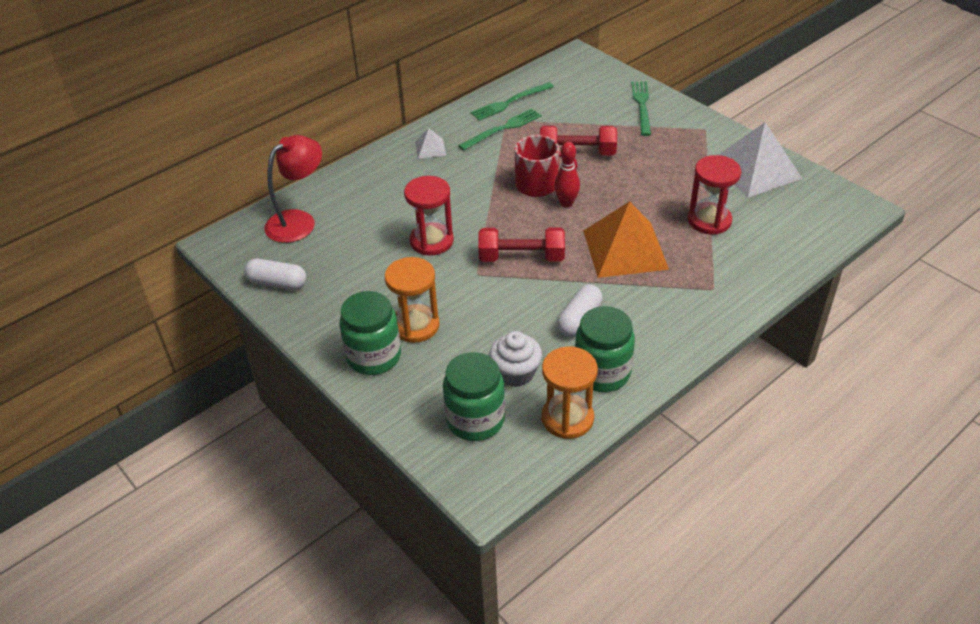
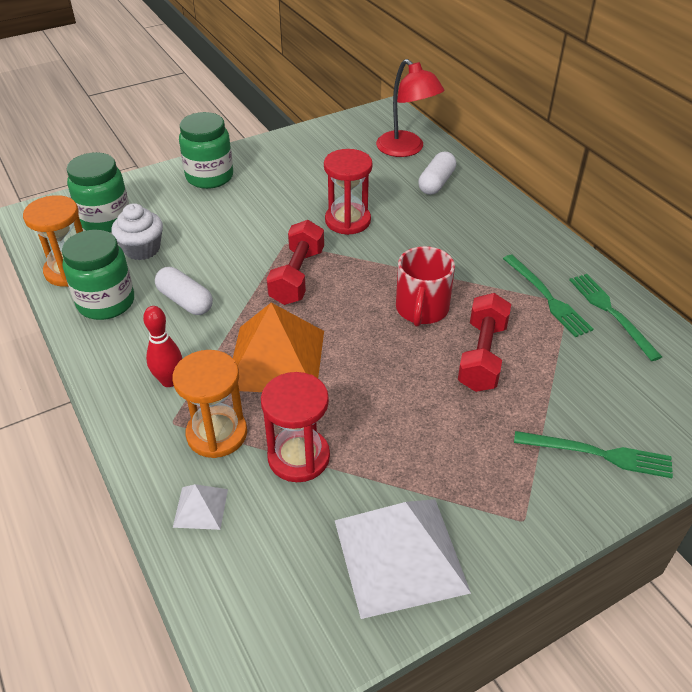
camera: 100 degrees right, 0 degrees up
(277, 283) = (324, 136): white capsule -> white capsule (436, 183)
(415, 325) = (234, 201): orange hourglass -> orange hourglass (217, 434)
(430, 148) = (512, 236): white pyramid -> white pyramid (200, 508)
(566, 203) = (378, 326): red bowling pin -> red bowling pin (169, 381)

